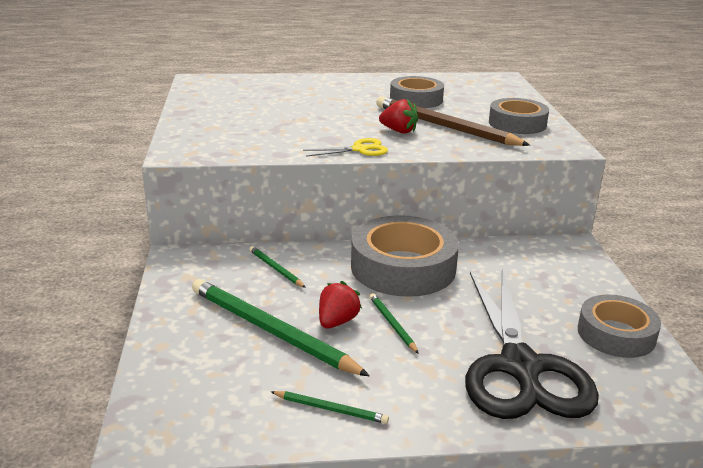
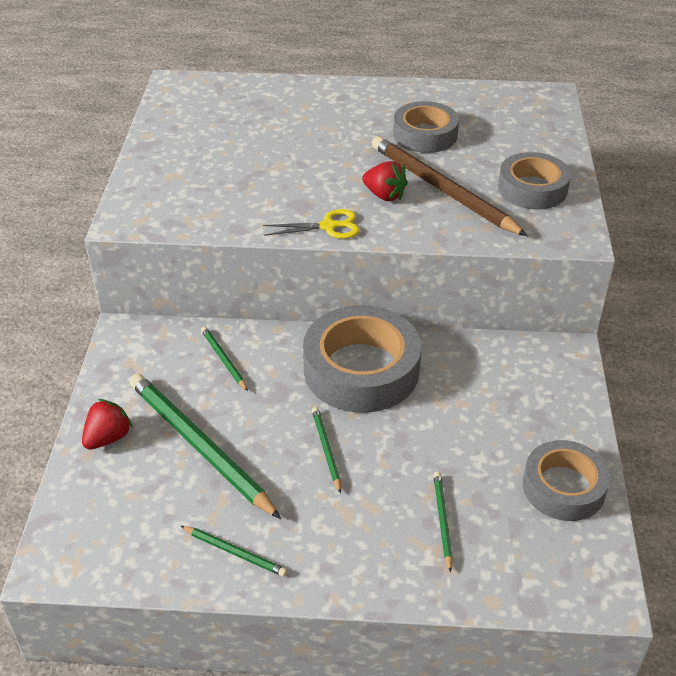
camera: 10 degrees right, 15 degrees up
(337, 322) = (270, 440): red strawberry -> red strawberry (108, 438)
(520, 367) = (442, 520): black scissors -> green pencil

